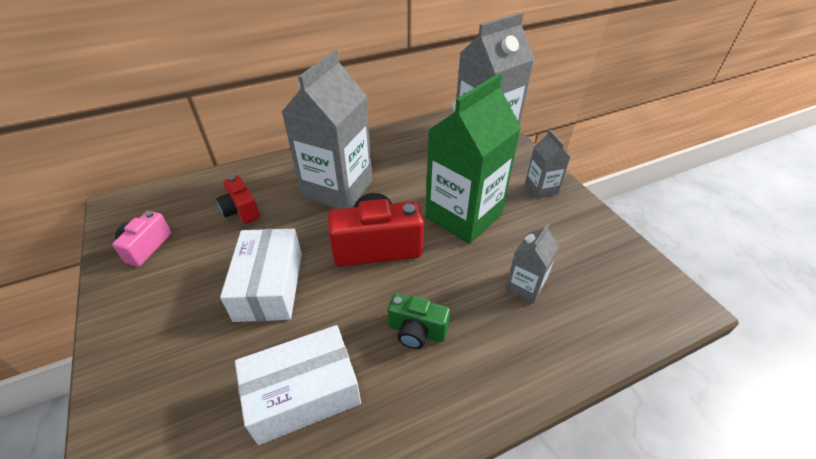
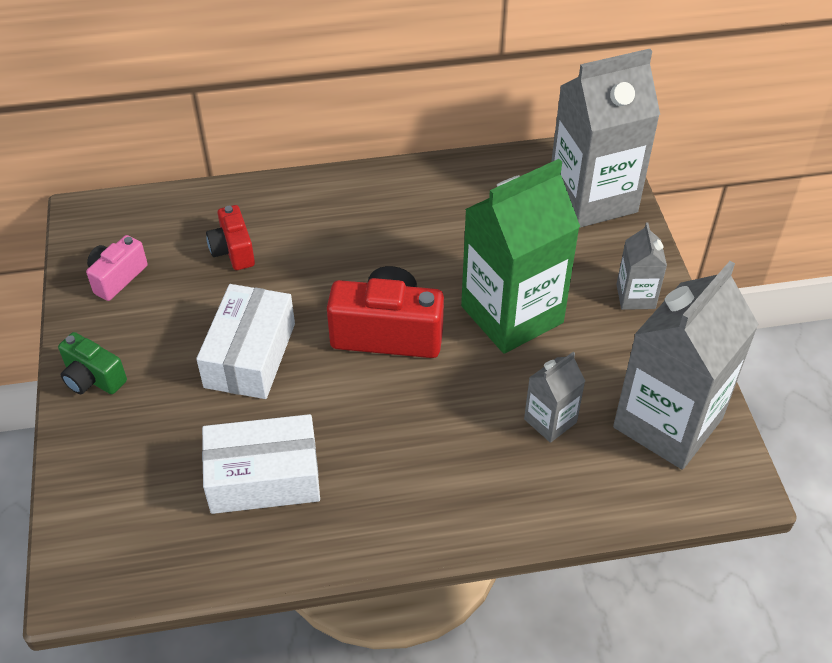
camera: 15 degrees right, 5 degrees up
(337, 189) = (360, 244): grey carton -> grey carton (668, 423)
(416, 331) = (402, 443): green camera -> green camera (93, 378)

